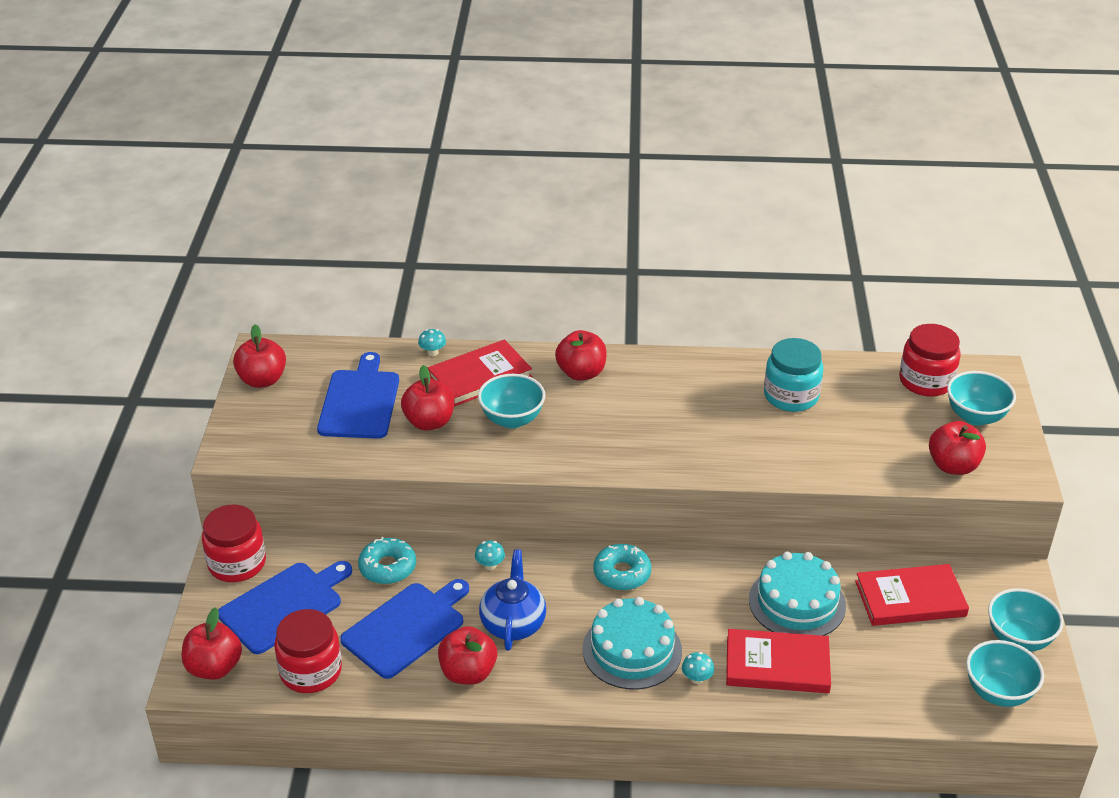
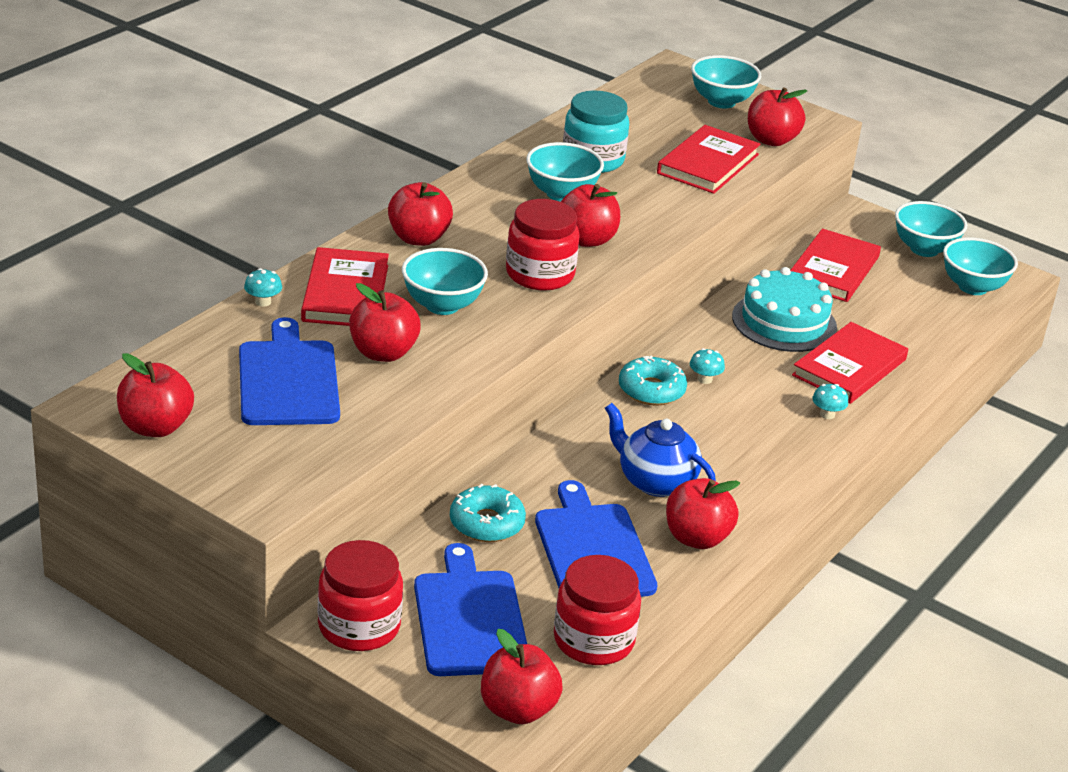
camera: 60 degrees left, 5 degrees down
(360, 401) = (288, 380): blue cutting board -> blue cutting board turned 45 degrees clockwise
(490, 565) = (555, 458): turquoise mushroom -> turquoise mushroom (704, 379)
(632, 650) = (758, 431): turquoise cake -> none
(674, 441) = (586, 239): none -> red apple
(722, 404) = (561, 194): none -> turquoise bowl
(865, 450) = (708, 164): none -> red book
(926, 381) = (650, 97): red jar -> red jar (540, 274)

